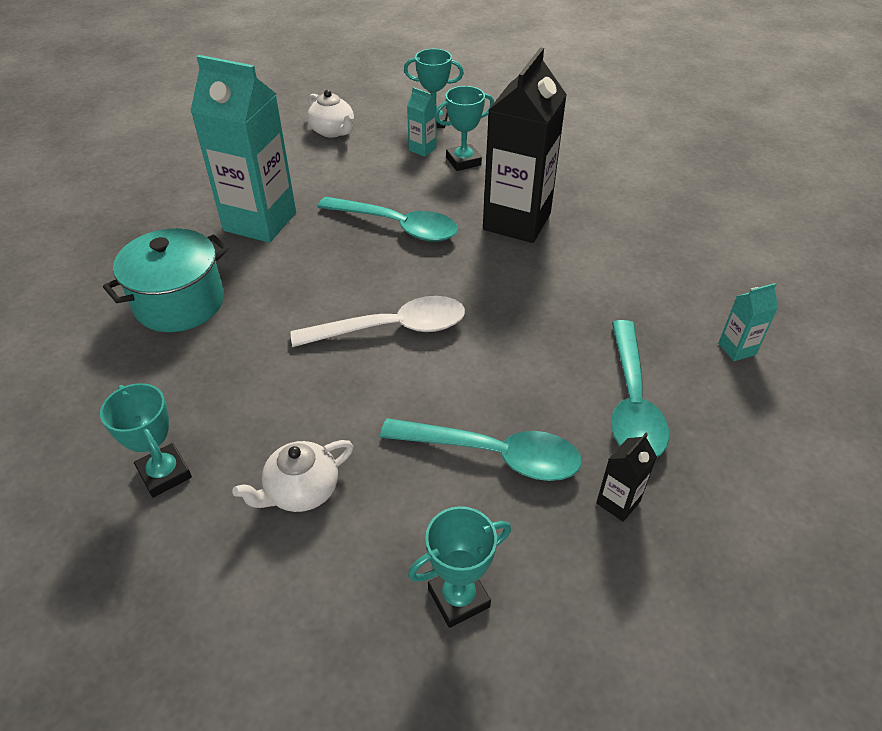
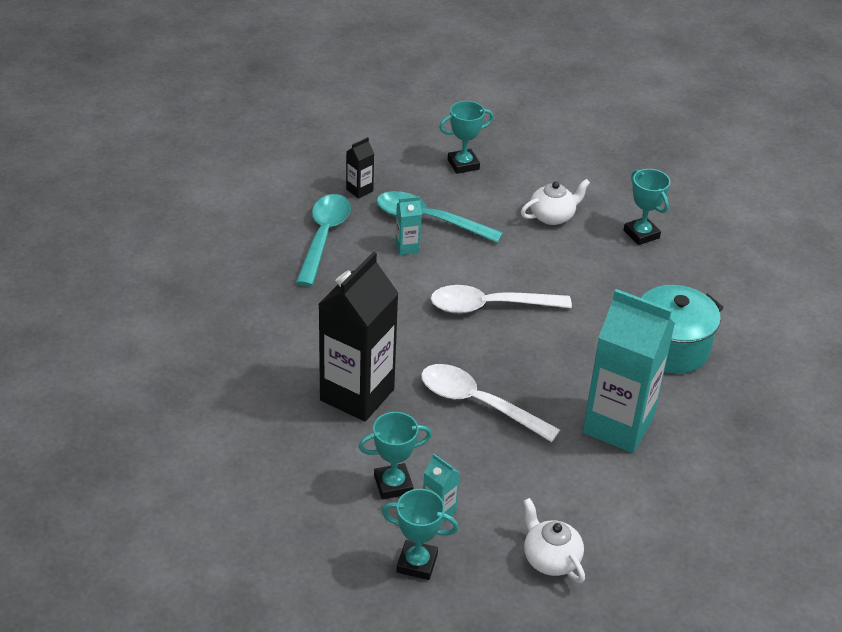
camera: 175 degrees left, 5 degrees down
(397, 226) = (478, 403): turquoise spoon -> white spoon
(737, 349) = (225, 261): turquoise carton -> turquoise carton (407, 247)

